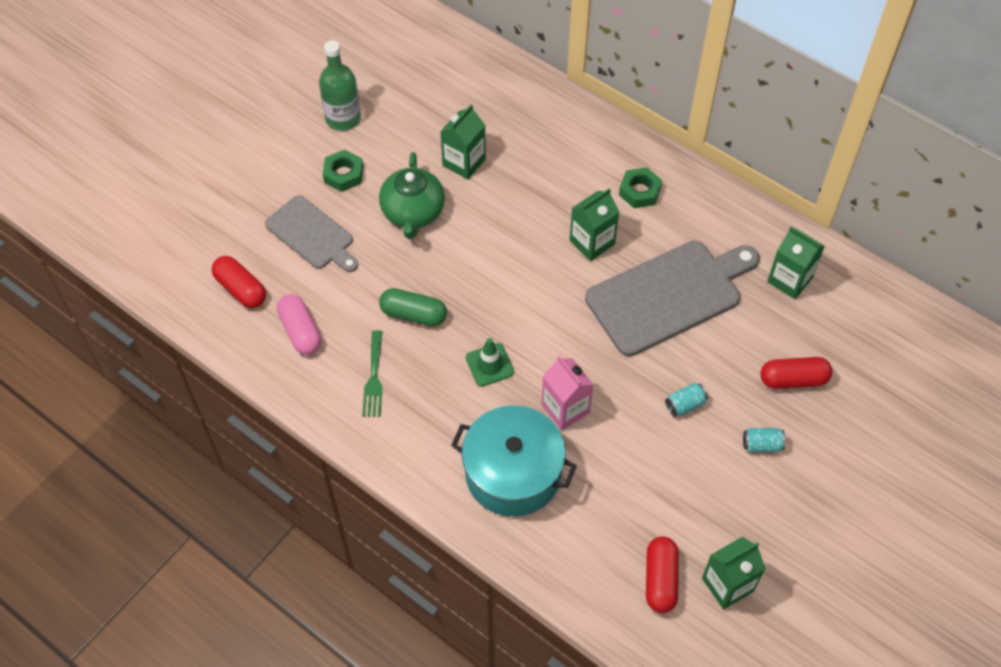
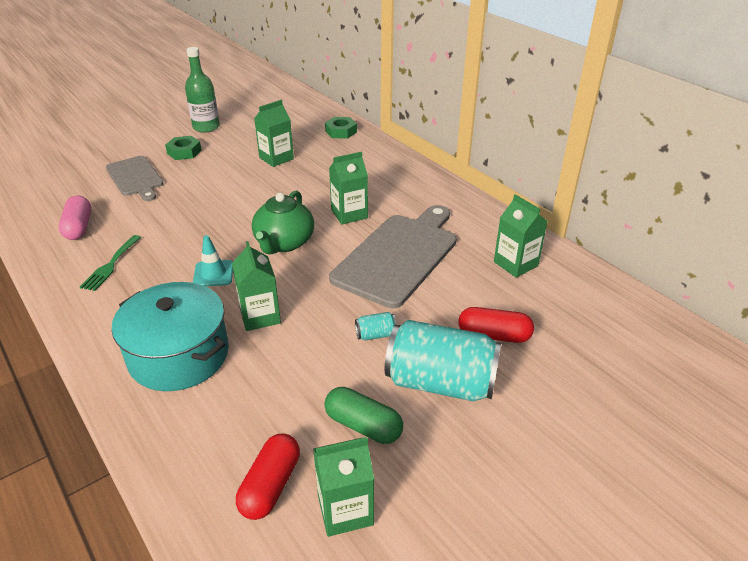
camera: 15 degrees right, 20 degrees down
(241, 289) = (57, 197): red capsule -> none
(413, 213) = (219, 177): green teapot -> green teapot (284, 243)
(413, 314) = (174, 232): green capsule -> green capsule (363, 425)
(489, 365) = (213, 274): green traffic cone -> turquoise traffic cone
(565, 409) = (260, 316): pink carton -> green carton
(639, 191) = (405, 192): green nut -> green nut (341, 132)
(669, 295) = (399, 256): grey cutting board -> grey cutting board turned 45 degrees counterclockwise
(761, 445) = (440, 382): turquoise can -> turquoise can, size x2.49

